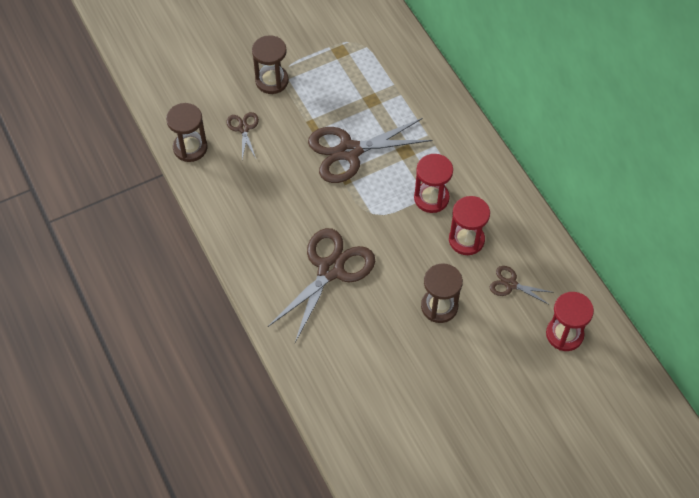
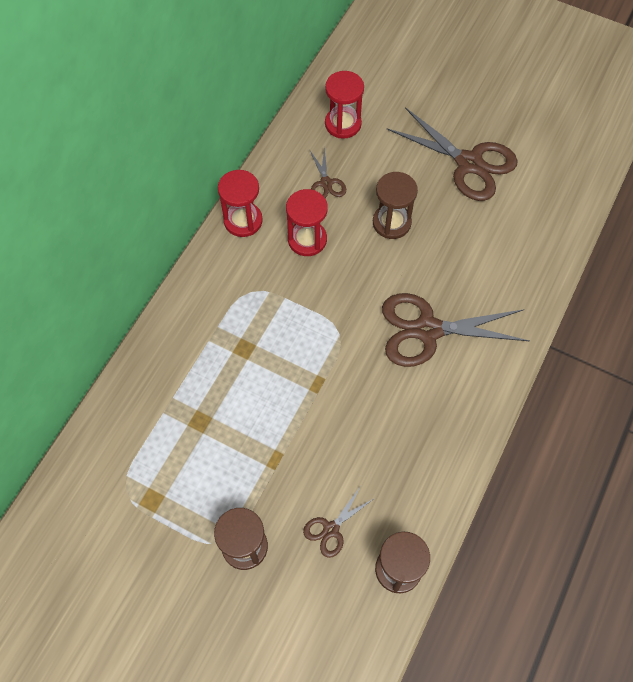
camera: 125 degrees left, 5 degrees up
(349, 151) = (282, 400): brown scissors -> brown scissors (469, 163)
(431, 198) = (283, 293): red hourglass -> red hourglass (243, 221)

